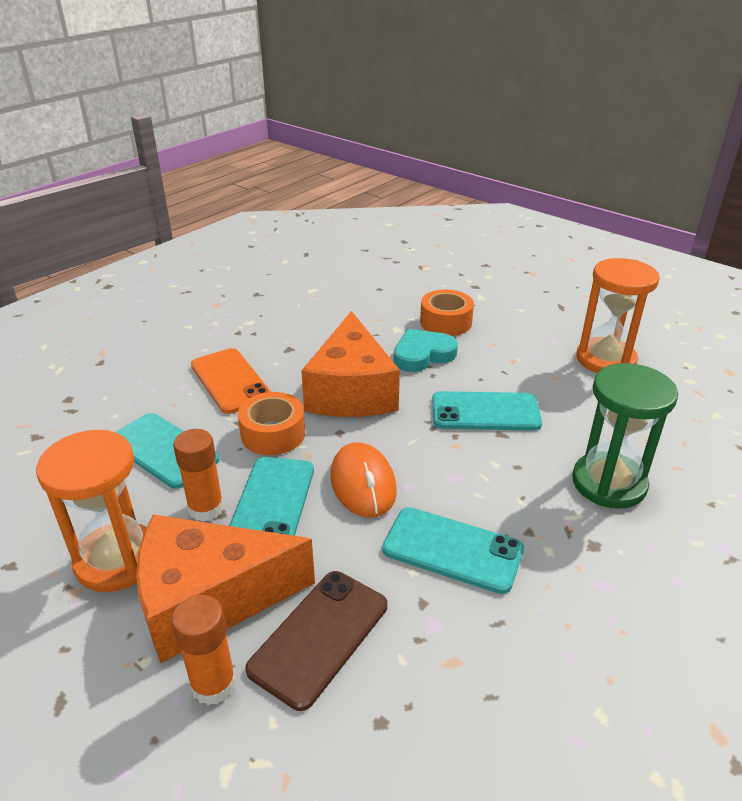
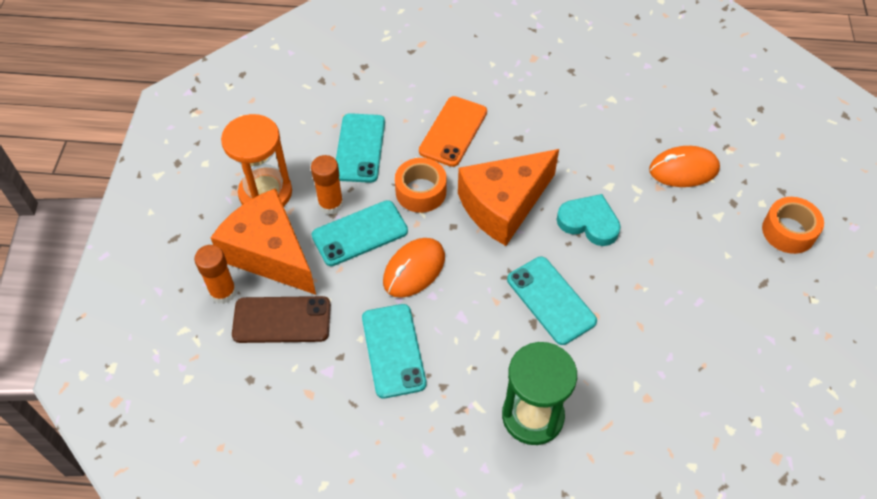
camera: 55 degrees right, 20 degrees up
(420, 291) = (683, 169): none -> orange mouse
(446, 322) = (651, 212): orange tape -> orange tape (788, 231)
(605, 359) = (703, 352): orange hourglass -> none

